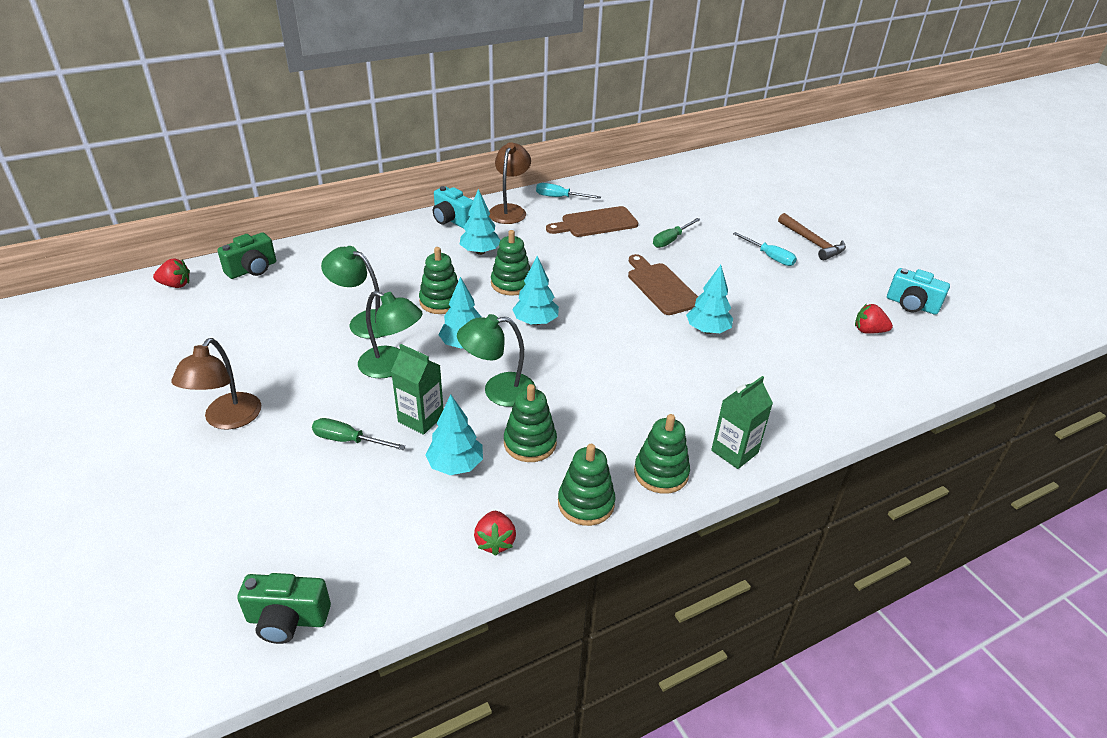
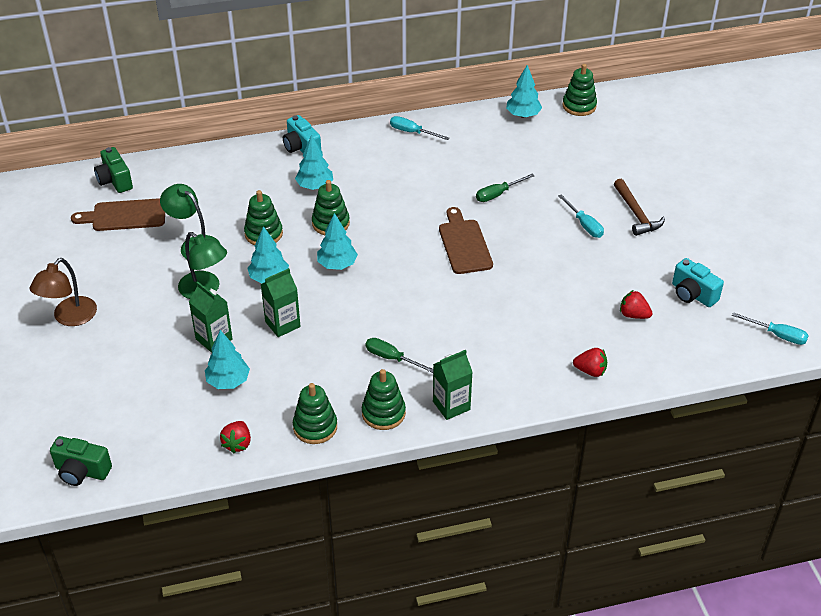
camera: 15 degrees right, 5 degrees up
(175, 285) = (50, 189): red strawberry -> red strawberry (590, 371)
(252, 269) = (115, 181): green camera -> green camera turned 90 degrees clockwise
(348, 440) = (154, 349): green screwdriver -> green screwdriver (392, 358)
(498, 391) = (282, 324): green lamp -> green carton
(509, 210) = (358, 142): brown lamp -> none
(530, 443) = (291, 373): green stacking toy -> green stacking toy (579, 106)
(596, 223) = (434, 166): brown cutting board -> brown cutting board (125, 216)
(707, 330) = (484, 293): turquoise tree -> turquoise tree (523, 115)
(1016, 331) = (777, 335): none -> turquoise screwdriver

